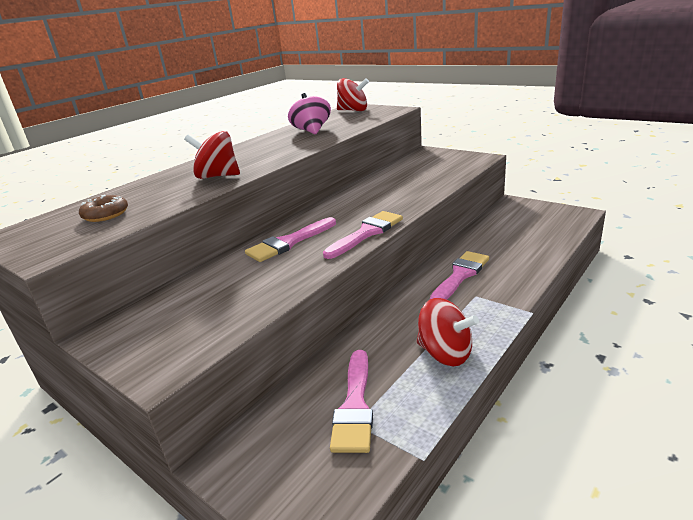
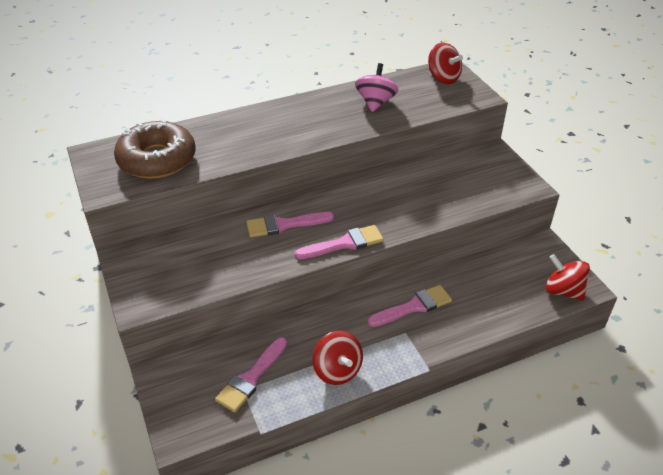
camera: 25 degrees right, 15 degrees up
(106, 214) = (157, 159): brown donut -> brown donut, size x2.25
(217, 176) = (255, 143): red spinning top -> red spinning top (563, 291)

